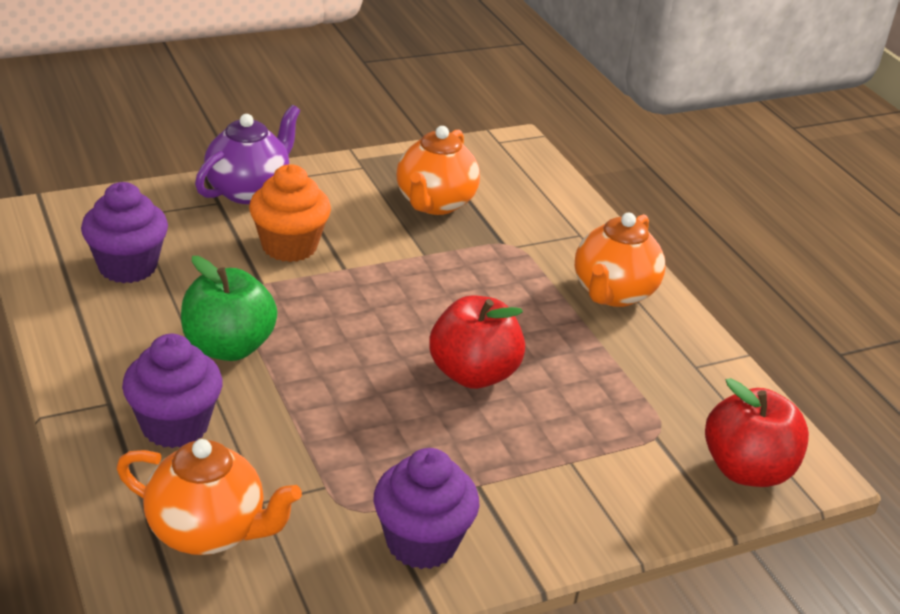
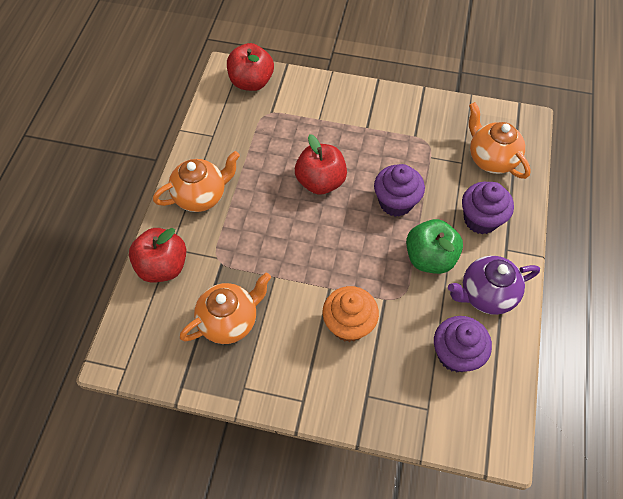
camera: 140 degrees left, 25 degrees up
(248, 190) = (339, 399): purple teapot -> purple teapot (486, 295)
(422, 542) = (409, 115): purple cupcake -> purple cupcake (395, 202)
(566, 217) = (163, 266): none -> red apple

